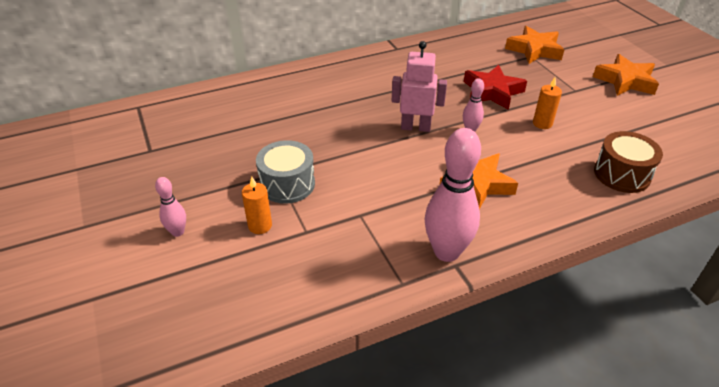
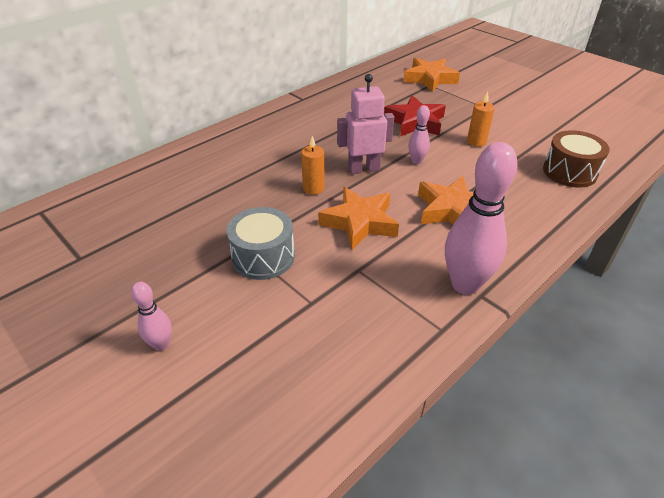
camera: 20 degrees left, 0 degrees up
(260, 226) = (256, 310): orange candle -> orange candle (313, 188)
(625, 81) = (521, 92): orange star -> orange star (360, 222)

